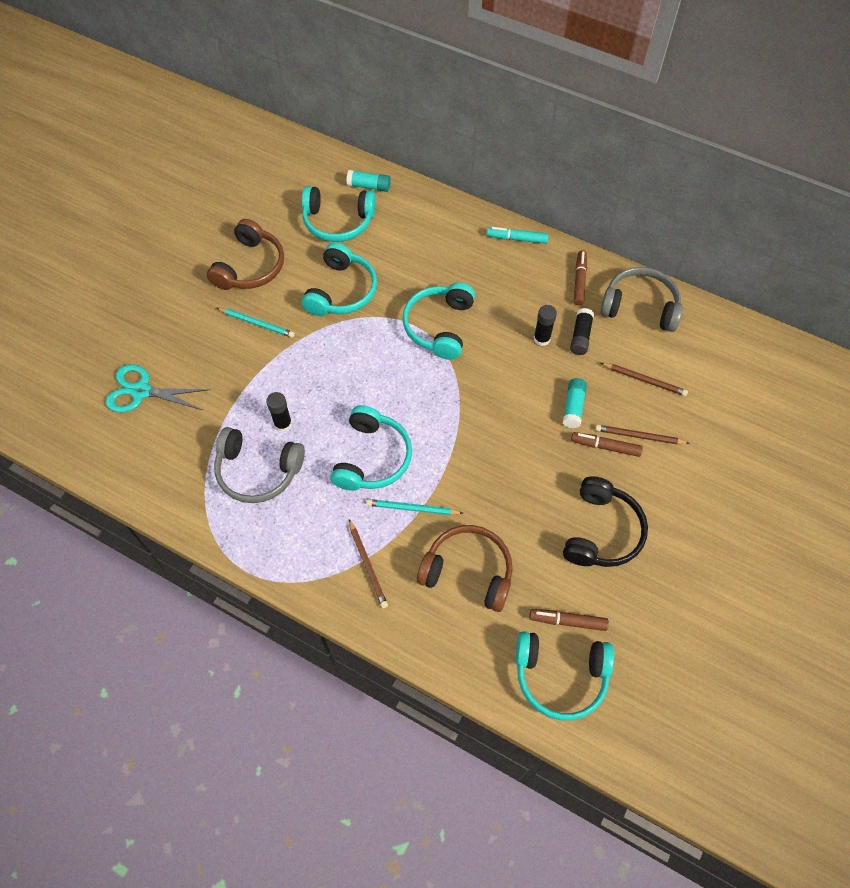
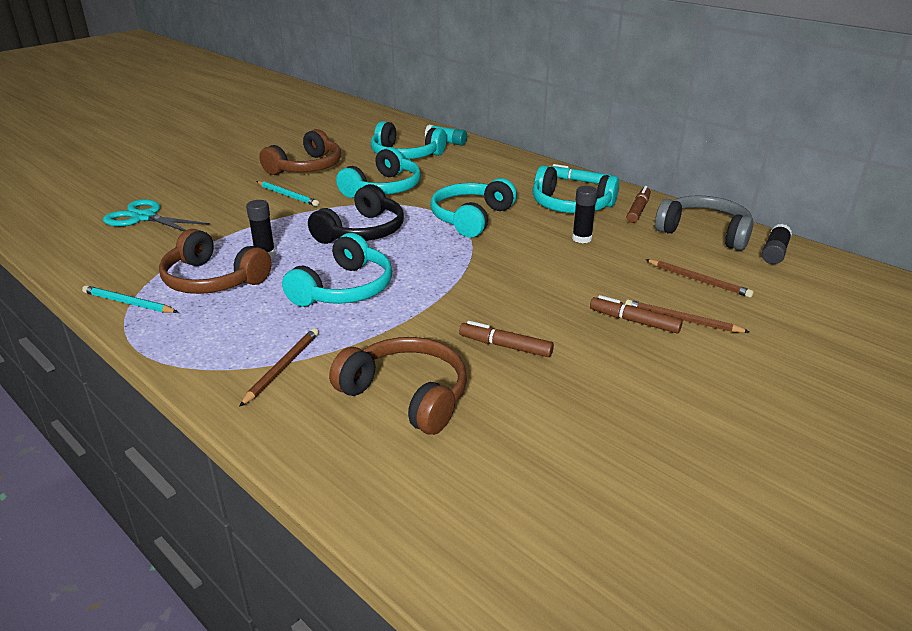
camera: 15 degrees right, 30 degrees down
(258, 471) = (213, 280): grey headphones -> brown headphones
(367, 565) = (282, 368): brown pencil -> brown pencil turned 150 degrees counterclockwise
(412, 508) = (367, 332): turquoise pencil -> turquoise pencil (128, 303)
(560, 676) = (490, 529): turquoise headphones -> turquoise headphones (571, 206)
(567, 621) = (526, 469): brown marker -> brown marker (505, 346)
(573, 407) = (602, 287): turquoise glue stick -> none
(580, 336) = (628, 242): black glue stick -> black glue stick (774, 253)
(601, 531) = (607, 390): black headphones -> black headphones (362, 232)

